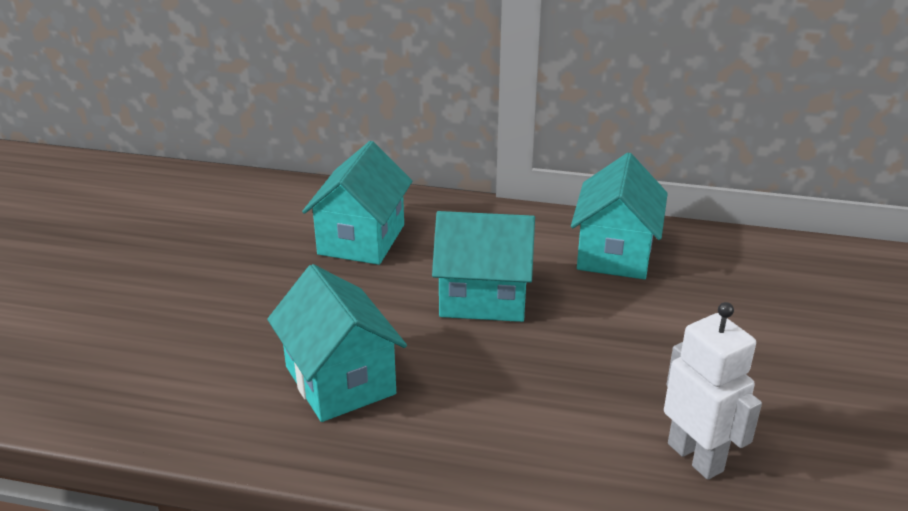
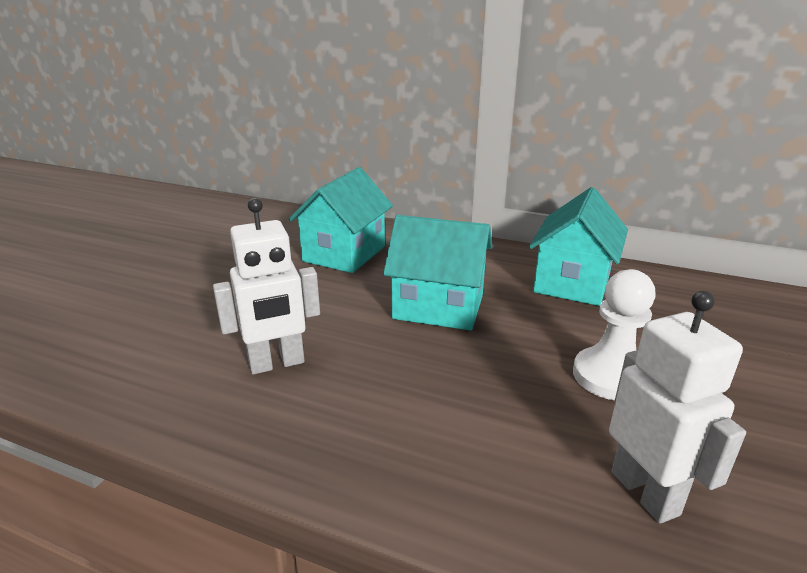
camera: 10 degrees right, 5 degrees down
(340, 380) = (277, 364): turquoise house -> white robot
(661, 356) = (610, 376): none -> white pawn

